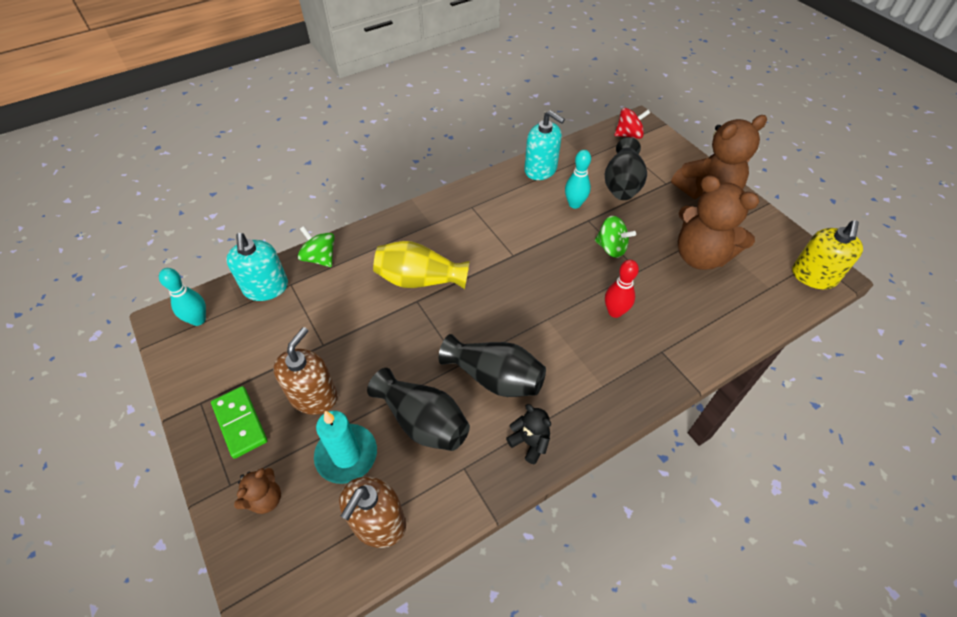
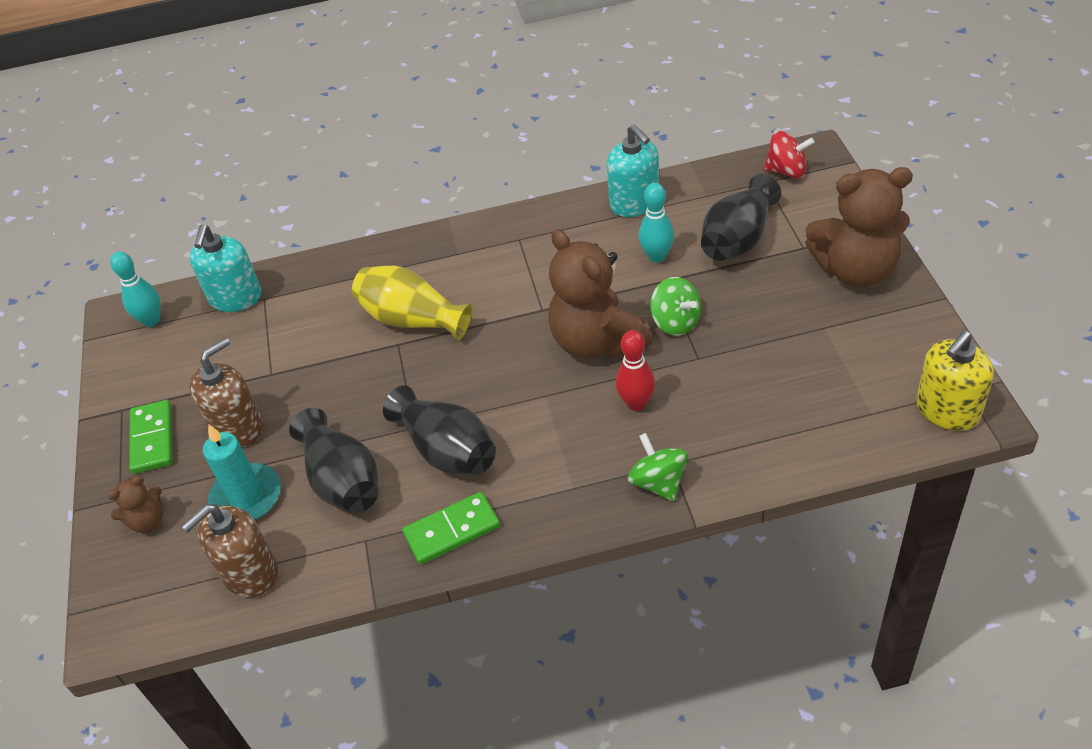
camera: 25 degrees right, 5 degrees down
(320, 258) = (309, 273): green spinning top -> green spinning top (658, 482)
(529, 442) = (452, 531): black teddy bear -> green domino
(700, 256) = (794, 354): brown teddy bear -> brown teddy bear (597, 341)

